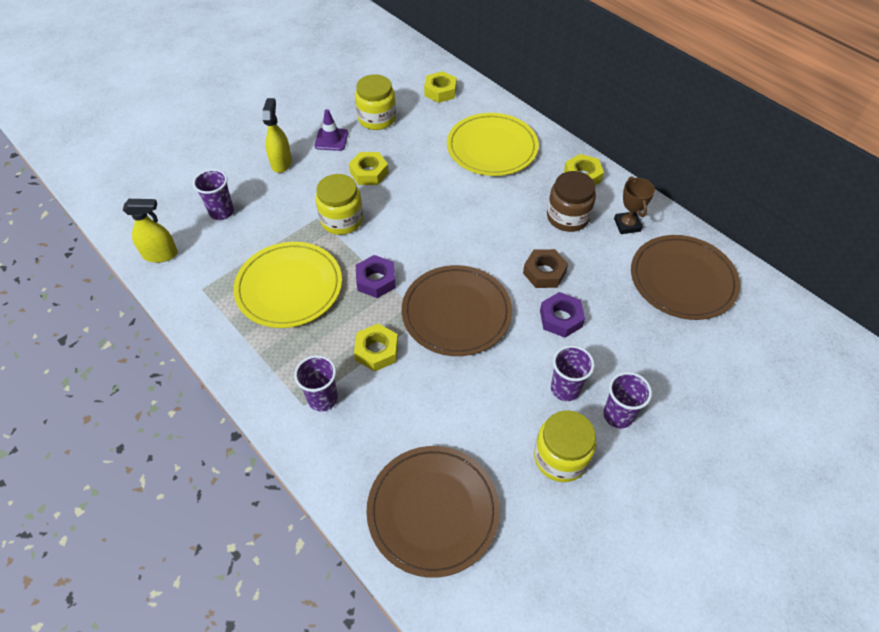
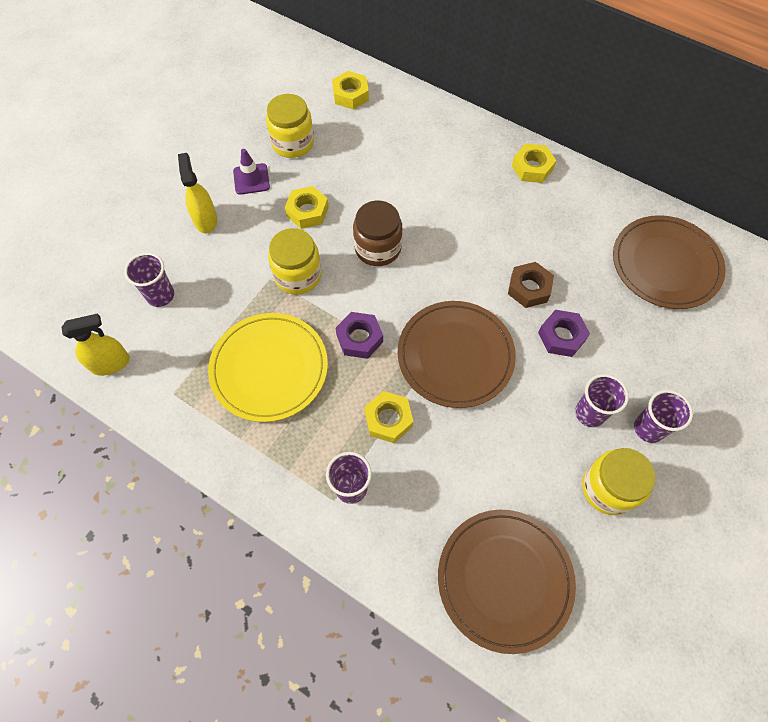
camera: 15 degrees left, 10 degrees up
(492, 148) = (428, 153): yellow plate -> none
(567, 217) = (532, 219): brown jar -> brown jar (378, 248)
(627, 225) = (594, 215): brown trophy -> none

